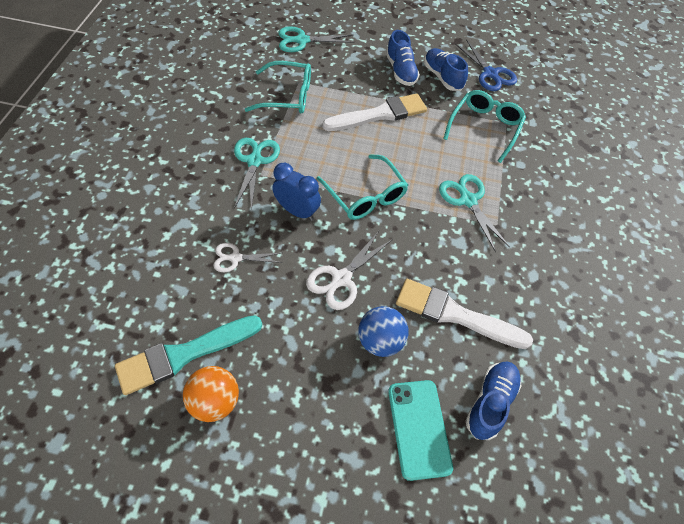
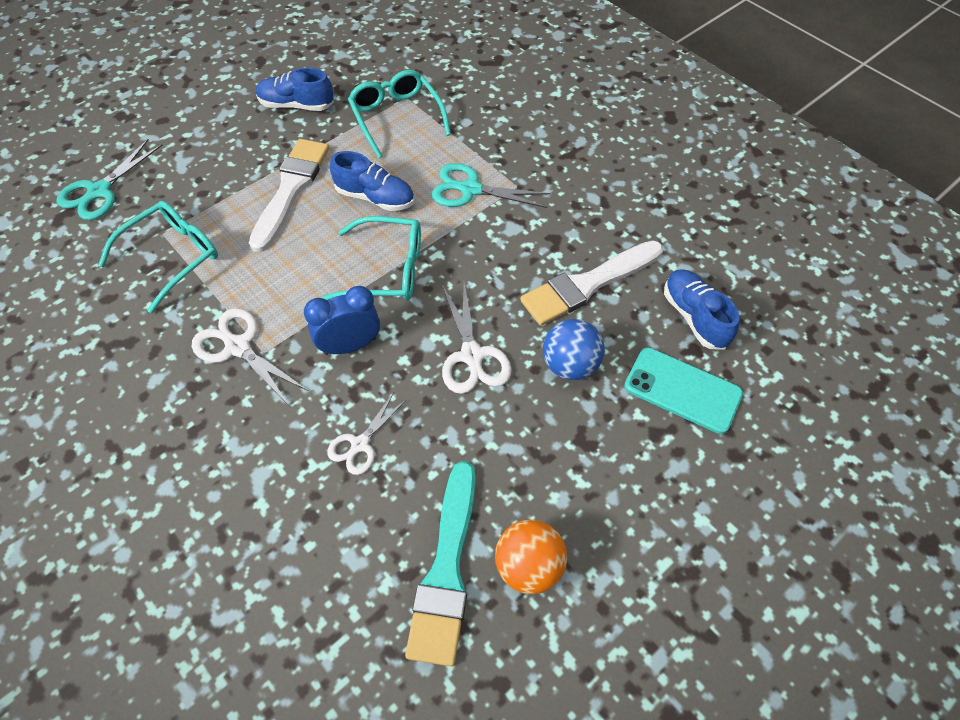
camera: 50 degrees left, 0 degrees up
(254, 161) = (238, 347): turquoise scissors -> white scissors
(401, 71) = (250, 133): blue shoe -> blue shoe (375, 197)
(490, 74) = (333, 66): blue scissors -> none

